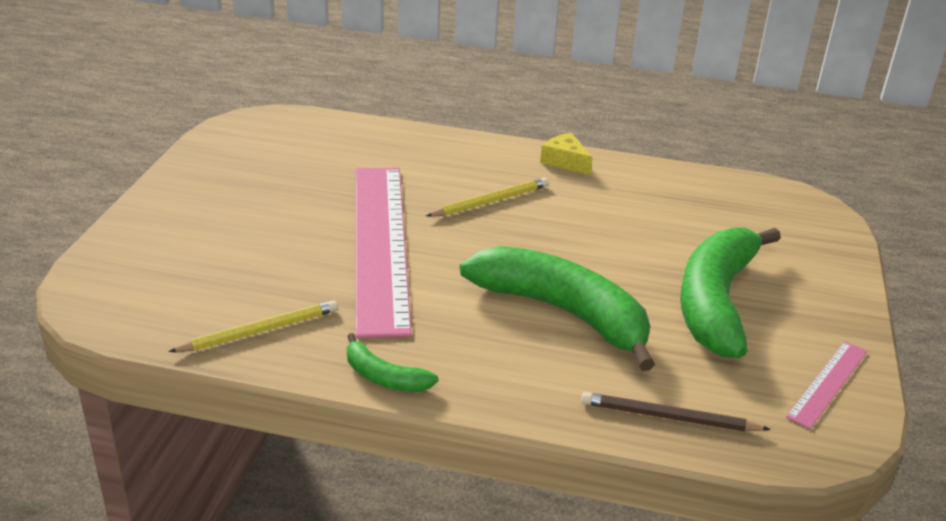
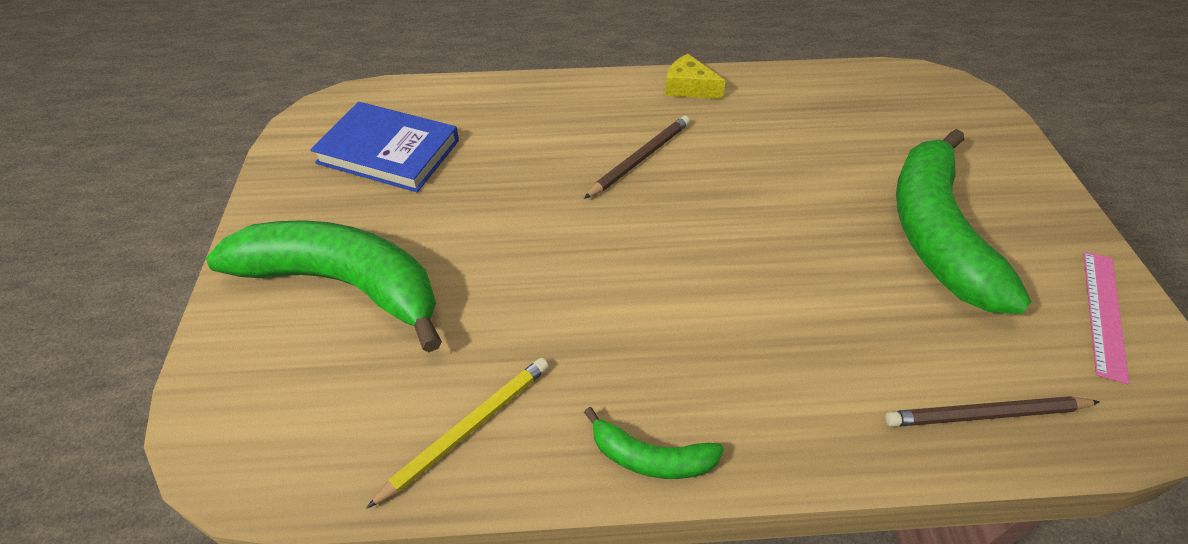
camera: 15 degrees left, 15 degrees up
(287, 157) = (388, 151): none -> blue book
(380, 244) = (550, 251): pink ruler -> none
(490, 201) = (640, 158): yellow pencil -> brown pencil
(563, 313) = (796, 295): green banana -> green banana (344, 284)

